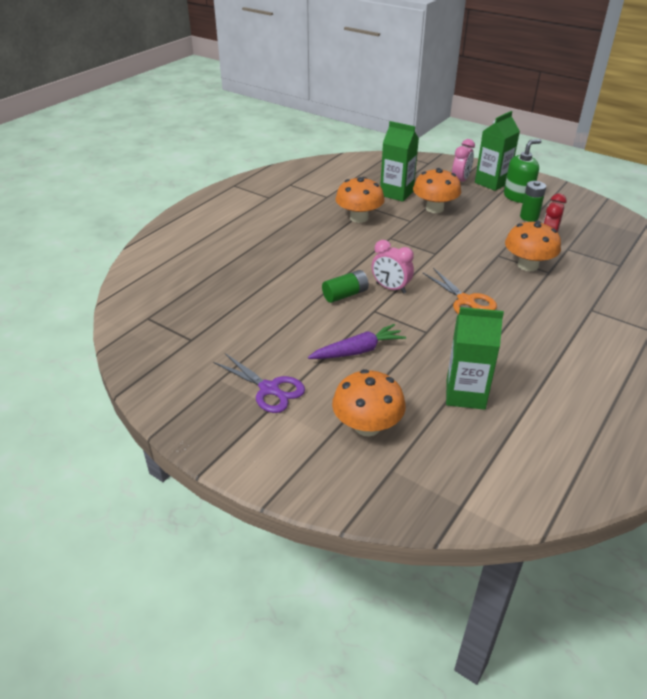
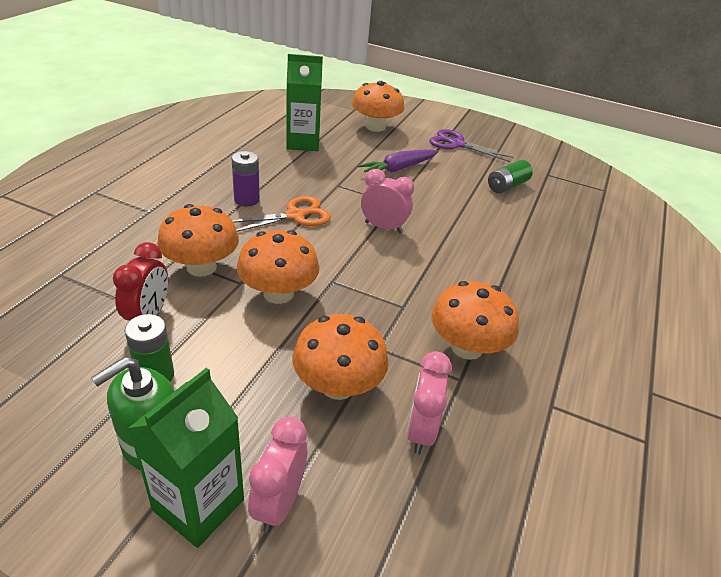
camera: 165 degrees right, 0 degrees up
(345, 295) = (431, 218): green battery -> green battery (507, 186)
(396, 193) = (420, 431): green carton -> pink clock
(466, 301) = (295, 215): orange scissors -> orange scissors turned 105 degrees clockwise
(471, 248) = (278, 293): none -> orange mushroom
(511, 318) = (246, 200): none -> purple battery

